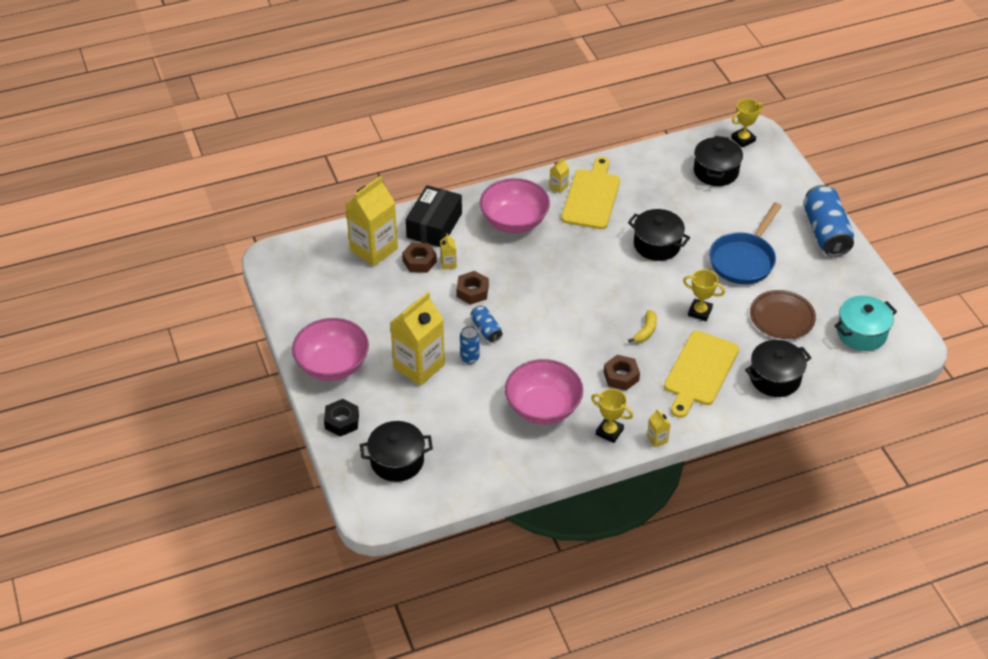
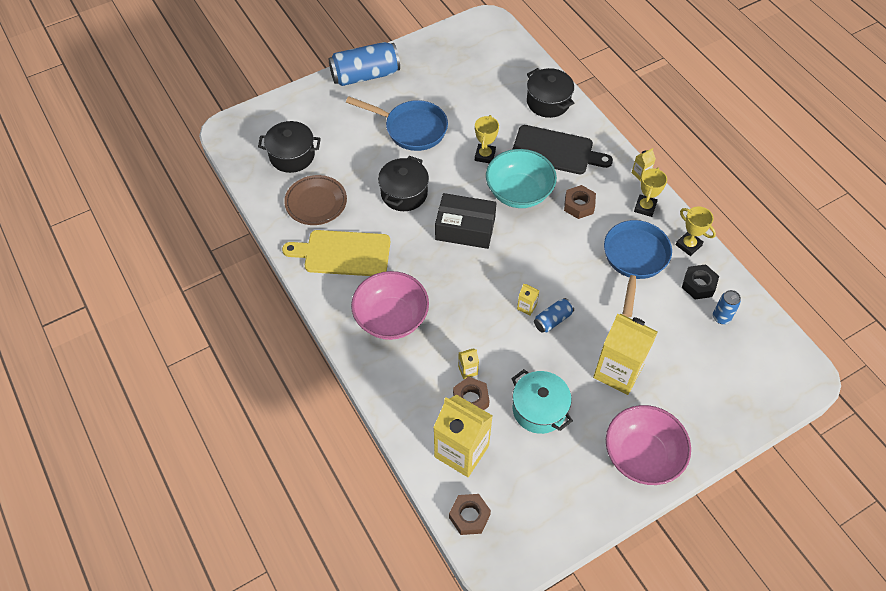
camera: 100 degrees left, 10 degrees up
(342, 421) = (712, 429): black nut -> black nut (698, 285)
(397, 461) = (740, 368): black pot -> none
(434, 225) = (411, 395): black box -> black box (465, 229)
(469, 358) = (593, 328): blue can -> blue can (721, 317)
(472, 291) = (503, 341): brown nut -> brown nut (469, 516)
(543, 407) = (634, 259): pink bowl -> blue pan
(558, 187) = (331, 284): yellow carton -> yellow carton (526, 307)
(645, 331) = (519, 192): yellow banana -> turquoise bowl
(700, 371) = (556, 151): yellow cutting board -> black cutting board
(743, 139) = (241, 138): yellow trophy -> yellow trophy (688, 245)
(781, 317) = (477, 100): brown plate -> brown plate (316, 202)
(861, 333) = (482, 51): turquoise pot -> turquoise pot (539, 409)

